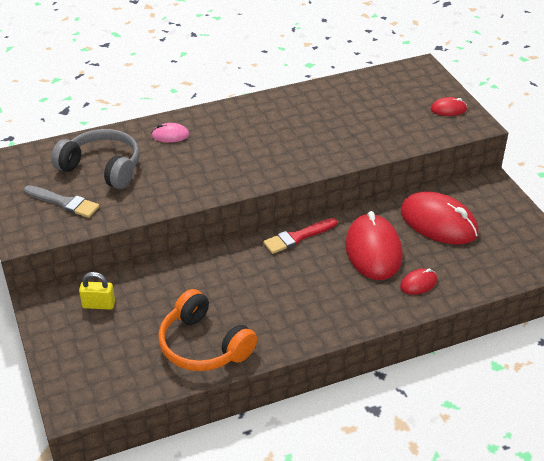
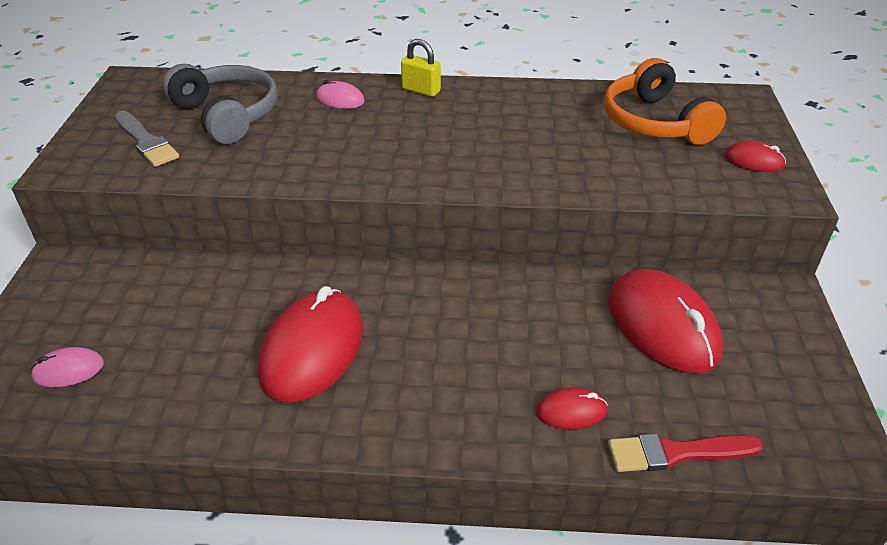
camera: 25 degrees right, 0 degrees up
(99, 305) = (118, 286): yellow padlock -> yellow padlock (421, 90)
(116, 361) = (68, 370): none -> pink mouse
(203, 345) = (193, 391): orange headphones -> orange headphones (655, 122)
(297, 237) = (437, 281): red brush -> red brush (676, 453)
(373, 250) = (533, 335): red mouse -> red mouse (312, 350)

